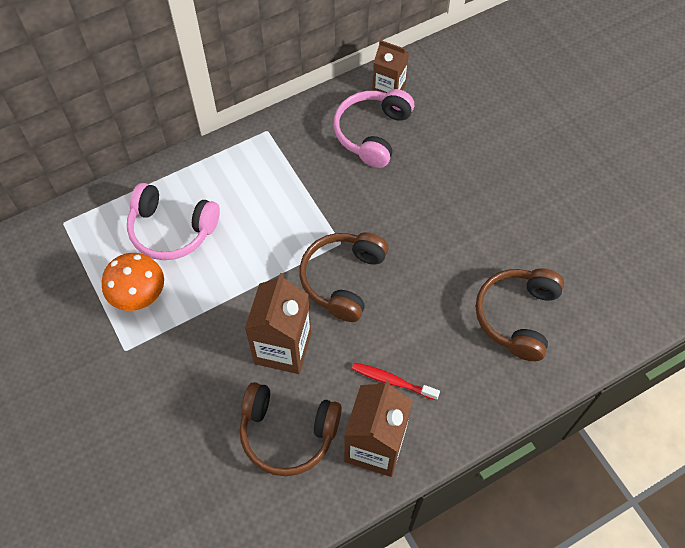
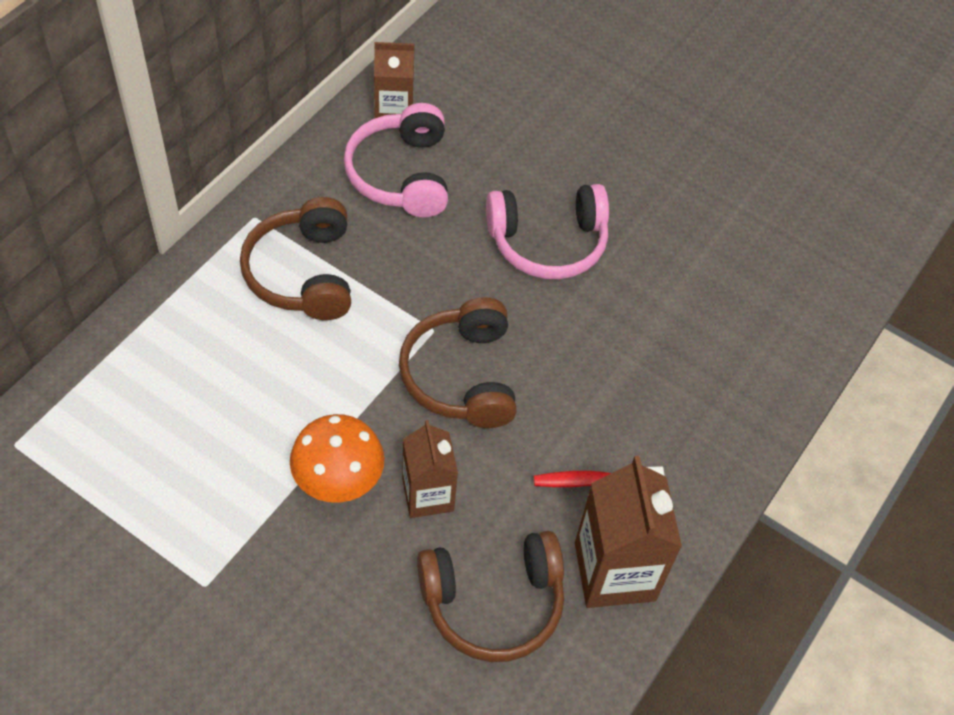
camera: 30 degrees left, 5 degrees down
(140, 297) = (188, 505): orange mushroom -> orange mushroom (338, 483)
(172, 229) = (187, 396): pink headphones -> pink headphones (548, 242)
(283, 348) = (428, 495): brown carton -> brown carton, size x0.65
(517, 316) = (704, 341): brown headphones -> brown headphones (303, 273)

